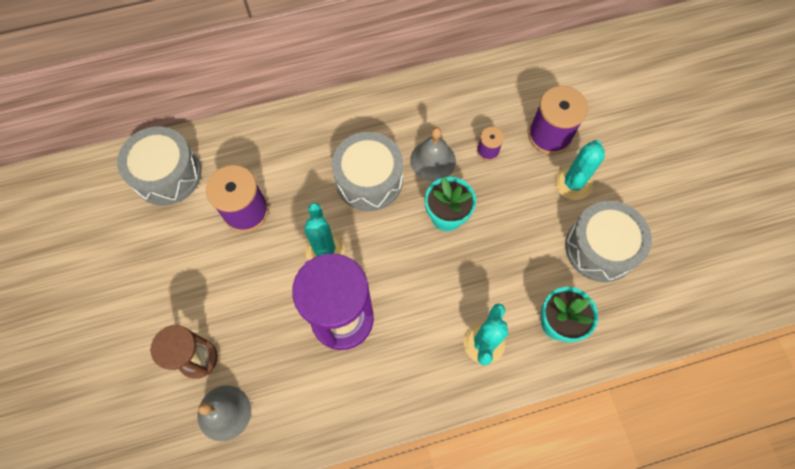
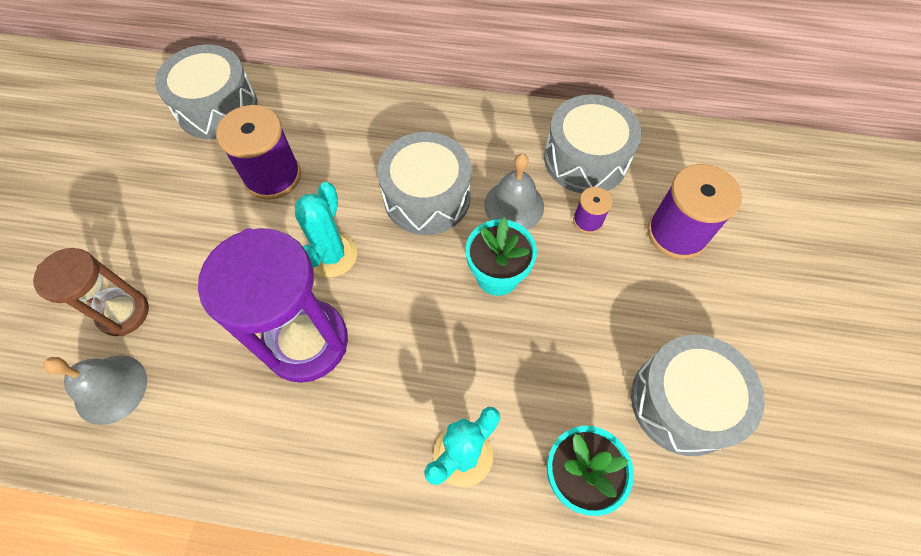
camera: 25 degrees right, 5 degrees down
(465, 105) = (585, 159): none -> grey drum
(573, 183) = (682, 303): turquoise cactus -> none

